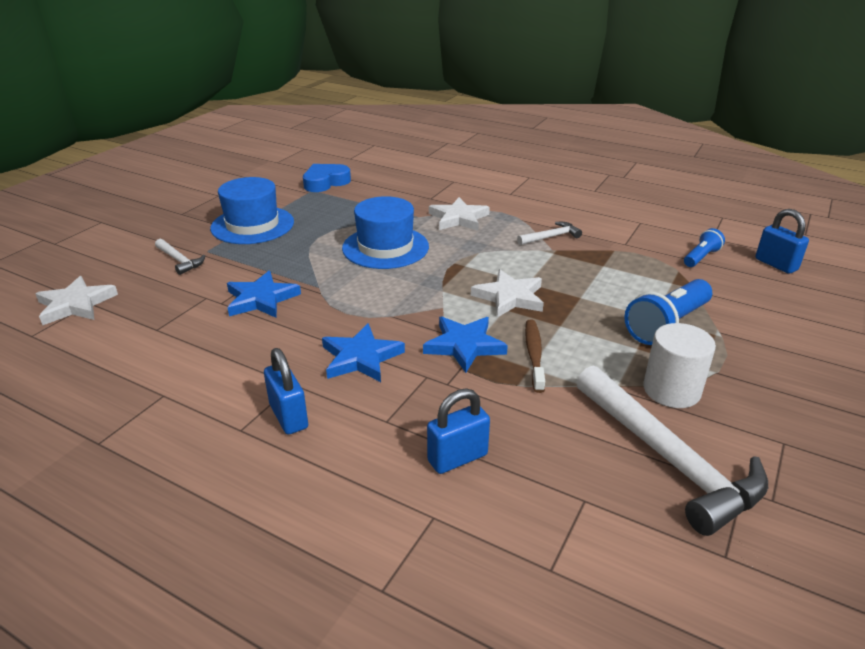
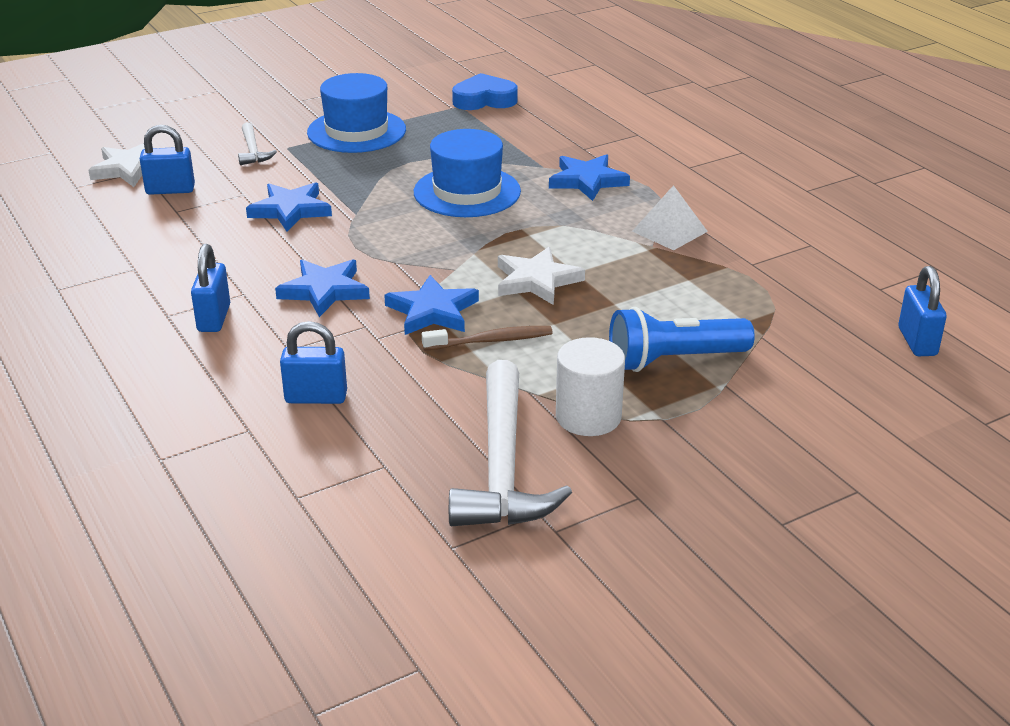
camera: 30 degrees right, 0 degrees up
(133, 312) = (170, 190): none -> blue padlock
(458, 218) = (587, 181): white star -> blue star
(534, 354) = (491, 341): brown toothbrush -> brown toothbrush turned 45 degrees clockwise
(550, 237) = (669, 231): white hammer -> white pyramid
(701, 257) = (827, 305): blue flashlight -> none

